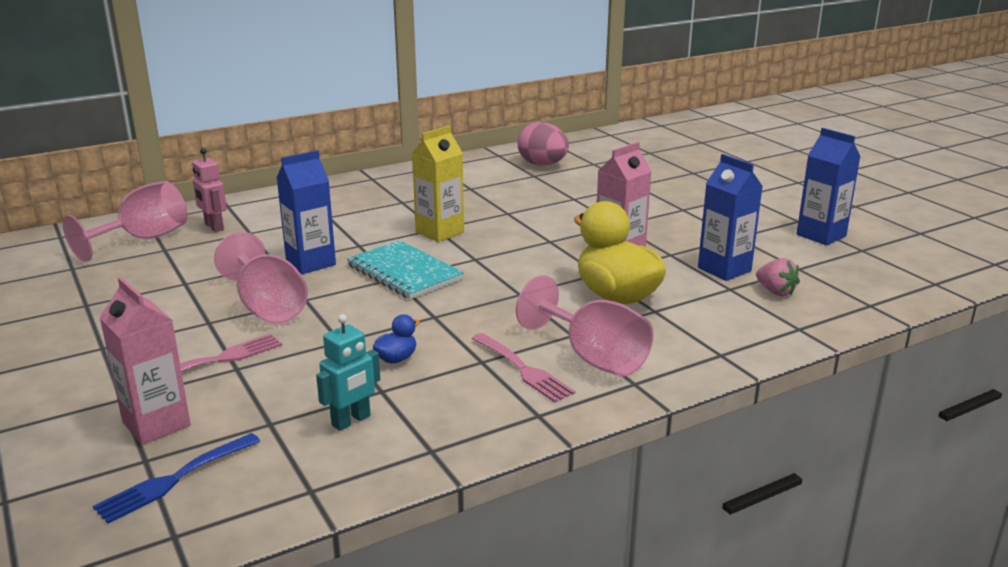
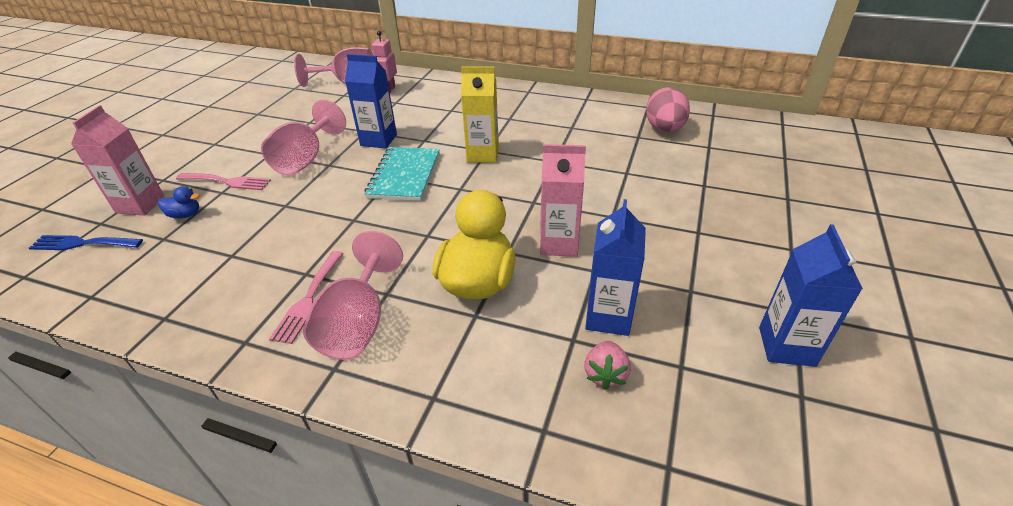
camera: 50 degrees right, 15 degrees up
(351, 421) = (184, 265): turquoise robot -> none
(396, 359) = (279, 238): blue duck -> blue duck (185, 215)

